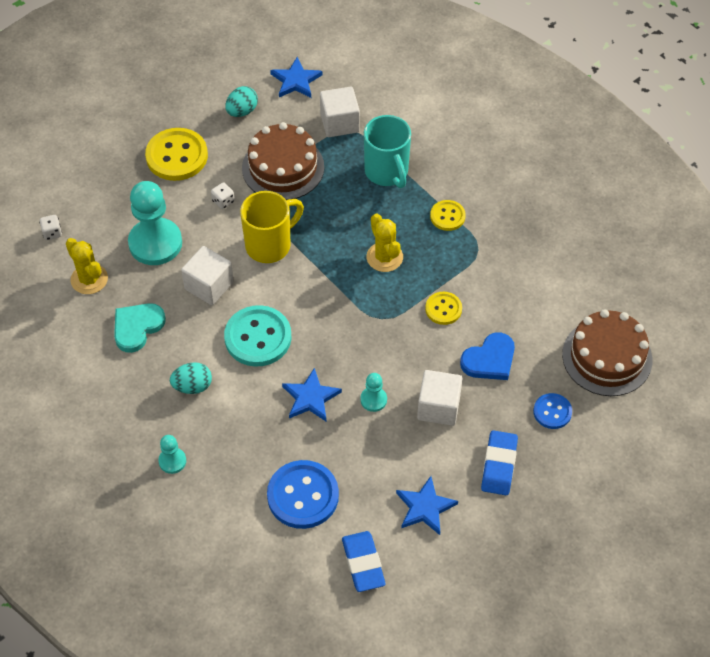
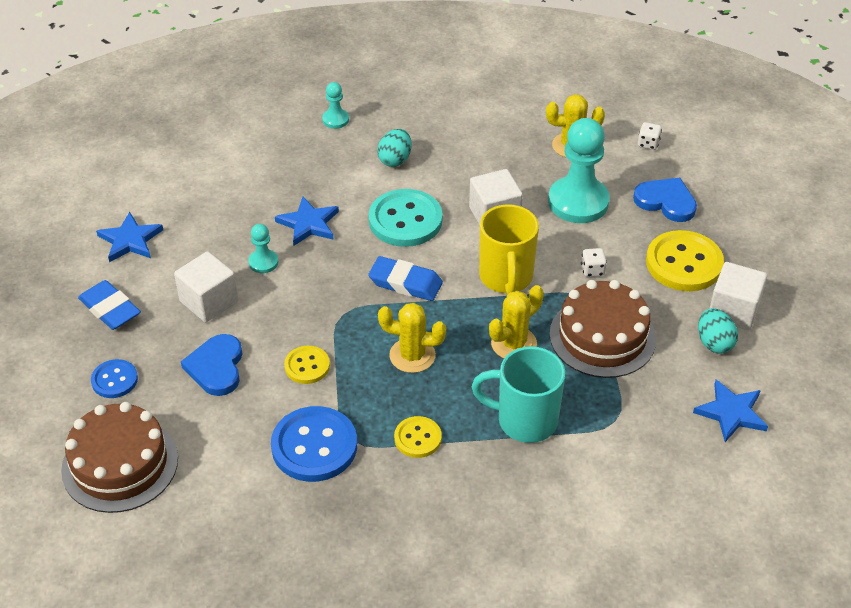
camera: 125 degrees right, 10 degrees down
(116, 193) = (666, 201): none -> blue heart
(137, 327) = (489, 153): turquoise heart -> none
(303, 496) = (224, 175): blue button -> blue button (314, 446)
(328, 209) = (513, 343): none -> yellow cactus
(339, 123) = (633, 418): white cube -> white cube (733, 310)
(363, 563) = (129, 180): blue eraser -> blue eraser (405, 283)

